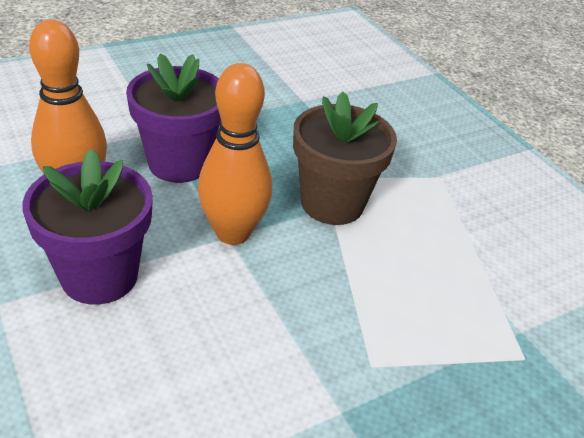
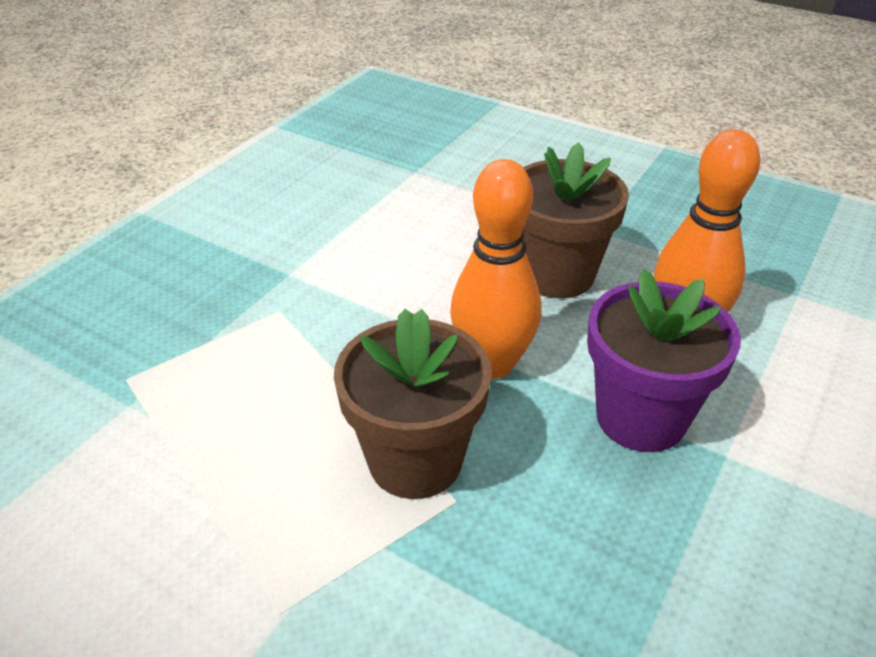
camera: 155 degrees right, 0 degrees up
(99, 276) = (557, 275): purple flower pot -> brown flower pot

